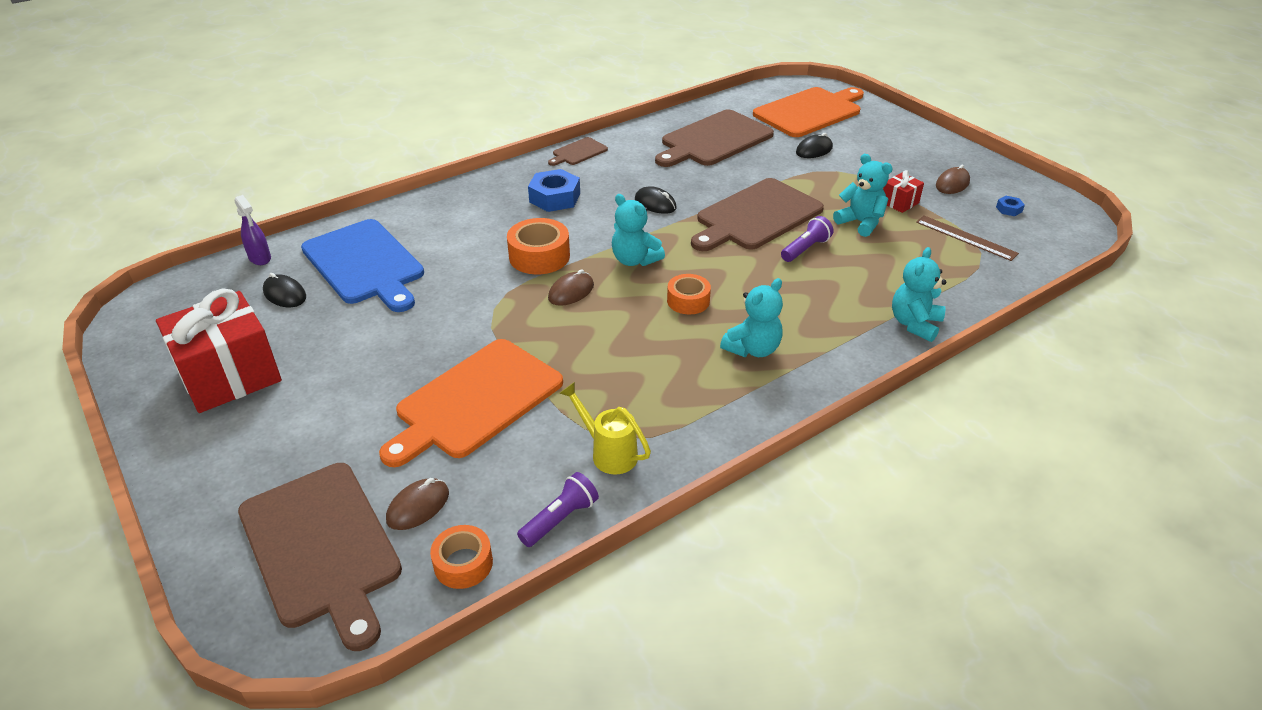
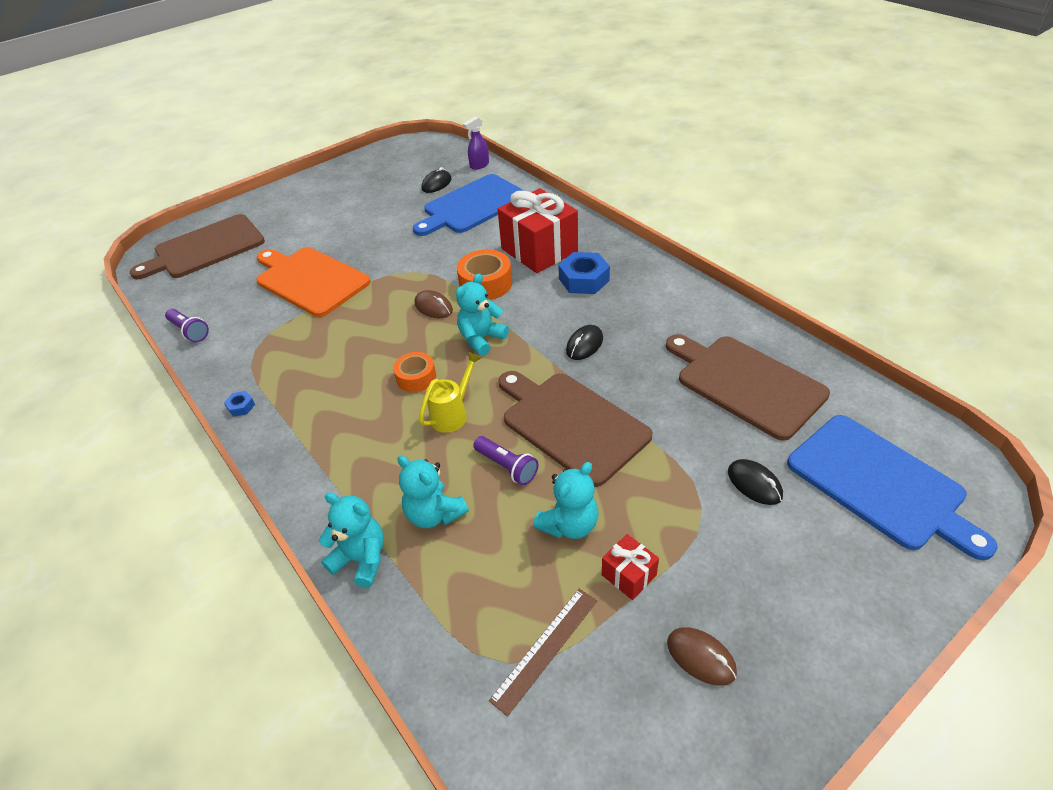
camera: 90 degrees right, 5 degrees up
(230, 376) = (355, 186): red gift -> red gift (539, 250)
(418, 506) = (222, 274): brown mouse -> none
(463, 563) = (171, 298): orange tape -> none
(578, 152) = (678, 283): brown cutting board -> none
(608, 452) = (241, 346): yellow watering can -> yellow watering can (453, 413)
(753, 349) = (341, 423): turquoise teddy bear -> turquoise teddy bear (434, 514)
(810, 112) = (880, 484): orange cutting board -> blue cutting board
(1009, 209) = (636, 733): blue nut -> blue nut (241, 406)

